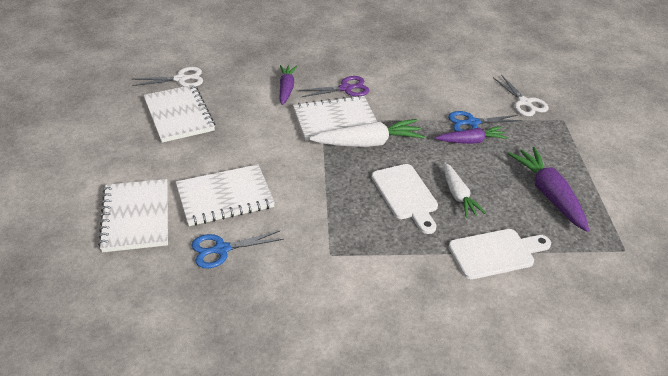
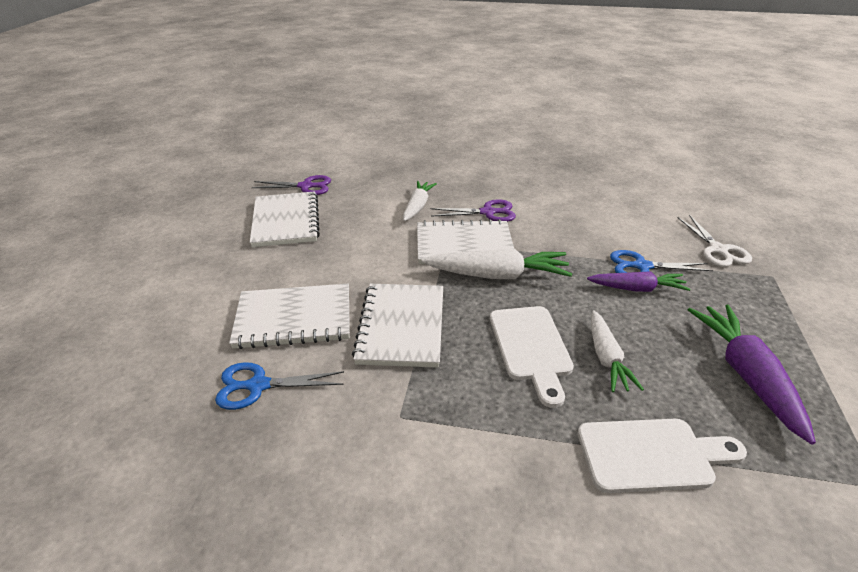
camera: 15 degrees right, 5 degrees down
(136, 217) = (177, 328): white notebook -> white notebook (401, 326)
(181, 79) = (306, 186): white scissors -> purple scissors
(286, 89) = (417, 206): purple carrot -> white carrot

